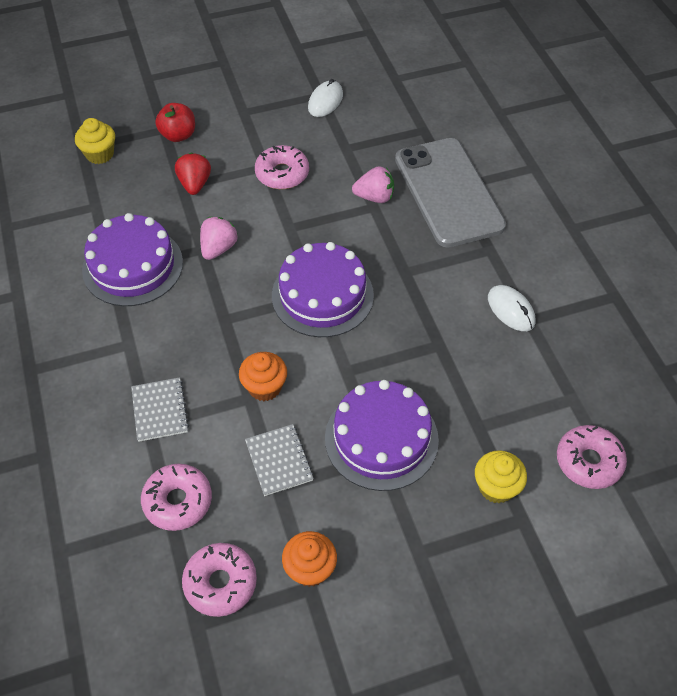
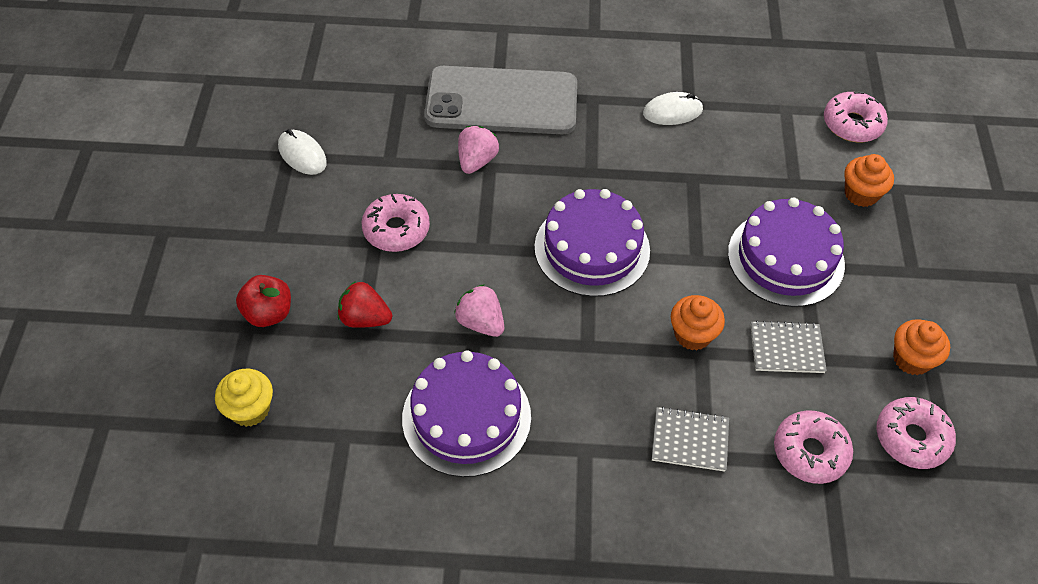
camera: 70 degrees left, 0 degrees up
(496, 487) = (861, 194): yellow cupcake -> orange cupcake

